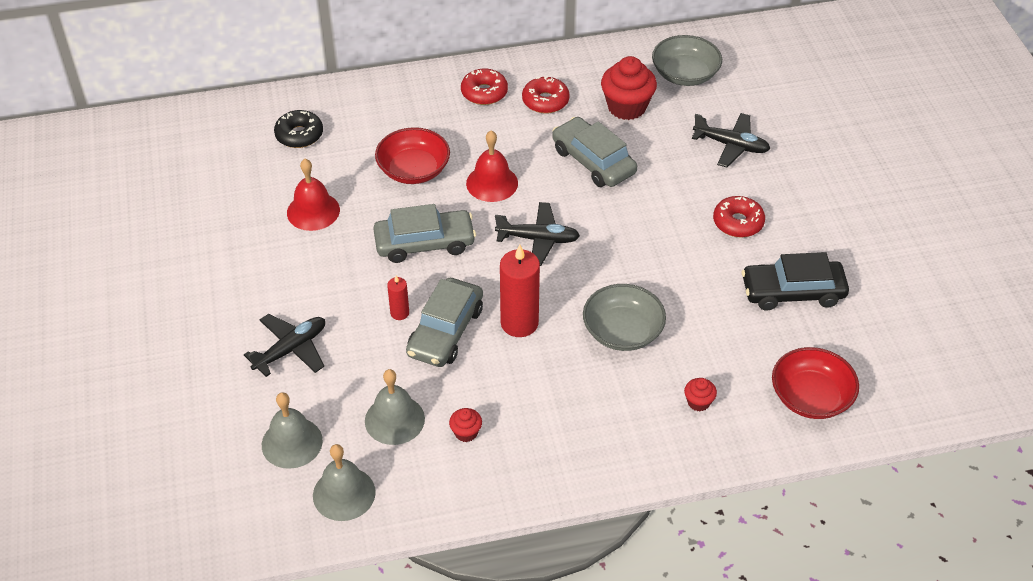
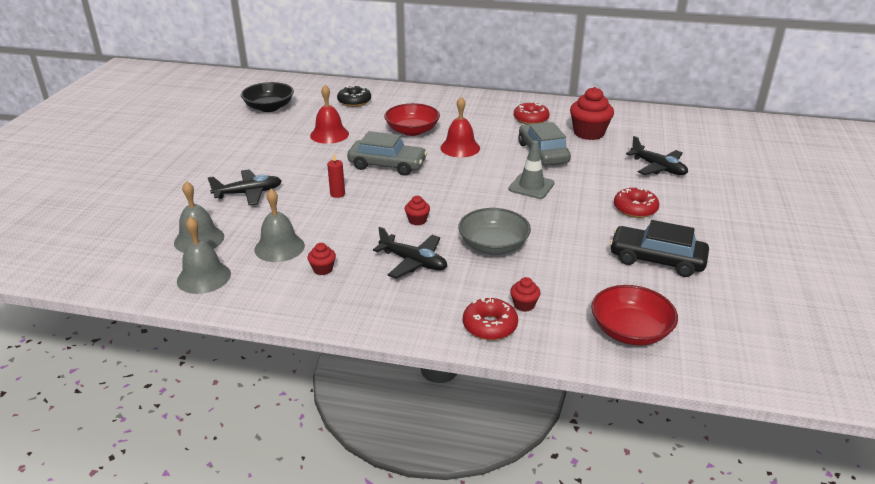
camera: 25 degrees right, 15 degrees down
(191, 183) = (269, 107): none -> black bowl
(445, 331) = (360, 211): grey car -> none
(484, 93) = (491, 107): red donut -> red donut (490, 326)
(519, 323) = (417, 220): red candle -> red cupcake
(538, 239) = (469, 181): black plane -> black plane (413, 262)
(611, 224) = (531, 186): none -> grey traffic cone
(685, 74) = (645, 127): grey bowl -> none

